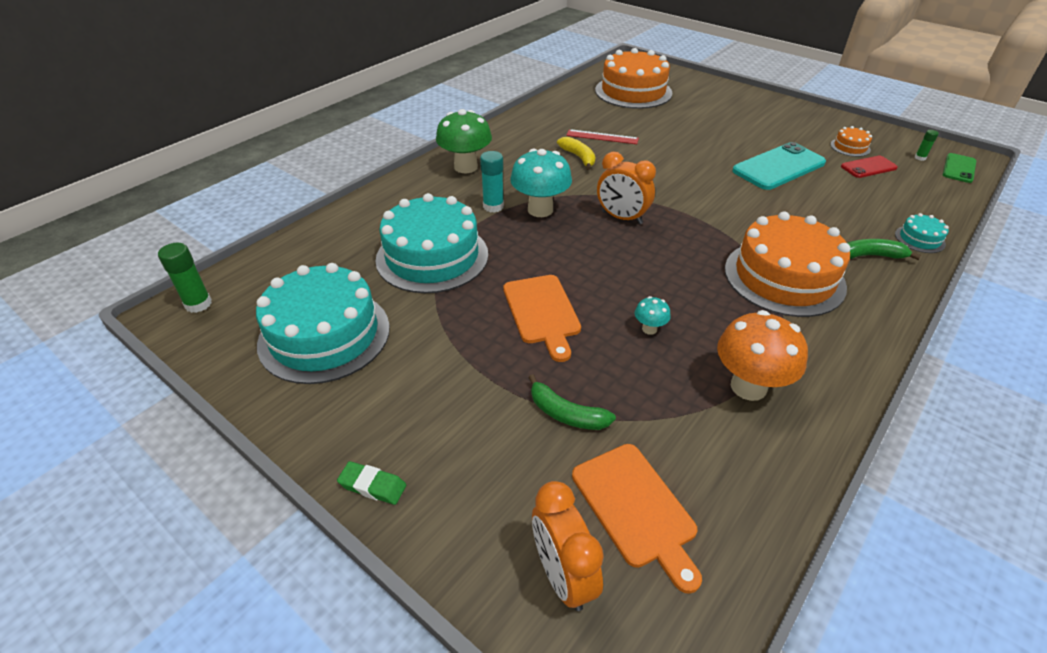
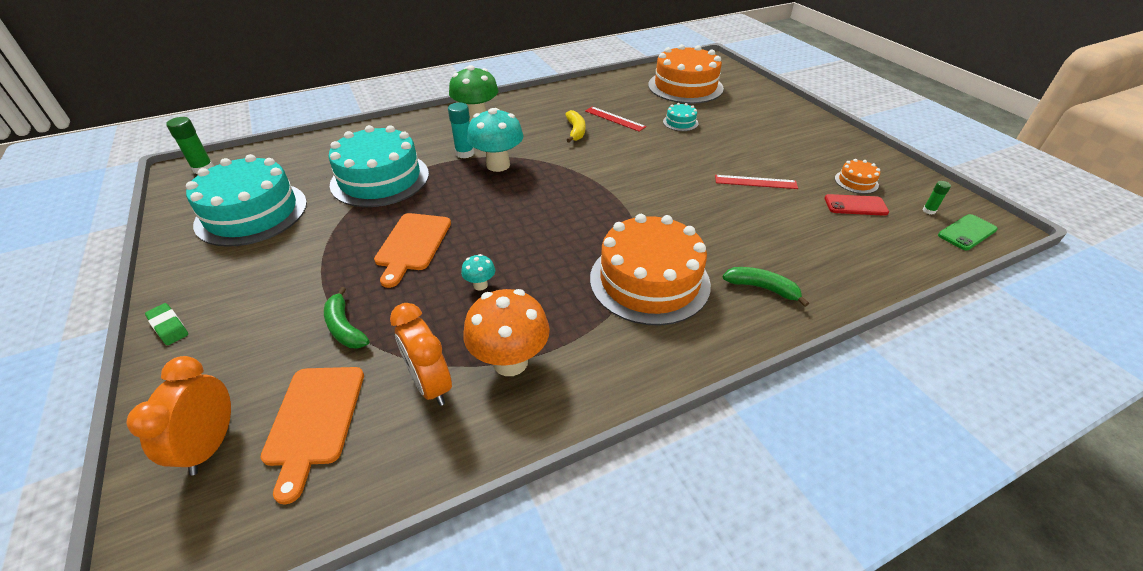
camera: 25 degrees right, 0 degrees up
(622, 218) = (558, 189): orange clock -> orange clock (430, 385)
(778, 167) = (755, 182): turquoise phone -> red ruler
(919, 239) = (836, 288): turquoise cake -> turquoise cake (680, 122)

